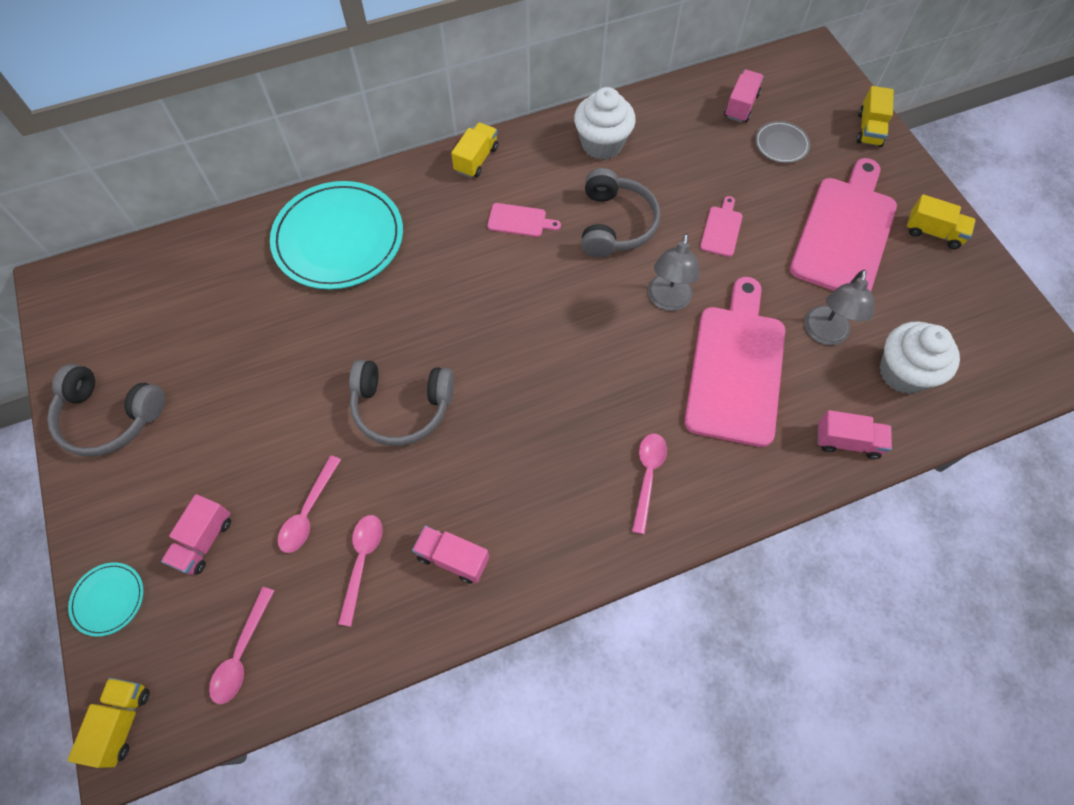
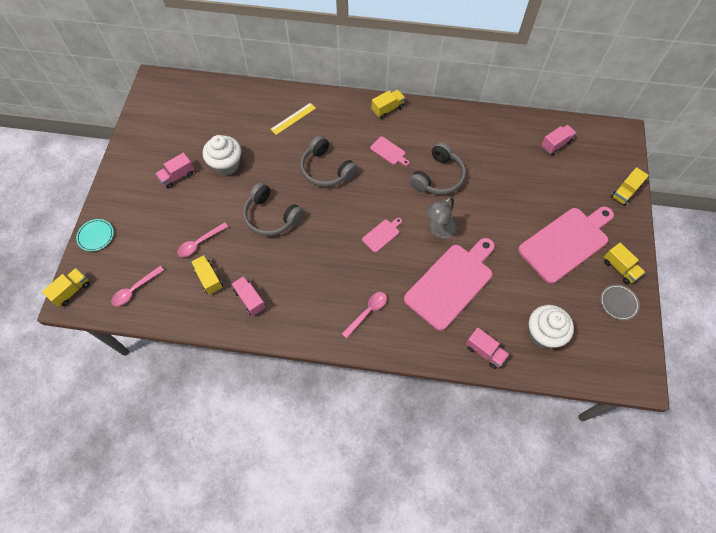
camera: 30 degrees right, 0 degrees up
(110, 417) = (141, 155): grey headphones -> grey headphones (326, 169)
(204, 541) = (148, 232): pink truck -> pink truck (177, 176)
(338, 238) = (293, 118): turquoise plate -> yellow ruler
(362, 562) = (209, 278): pink spoon -> yellow truck
(602, 144) = (460, 130): white cupcake -> white cupcake (226, 165)
(722, 229) = (495, 207): pink cutting board -> pink cutting board (382, 234)
(781, 144) = (564, 177): grey plate -> grey plate (618, 303)
(824, 334) = (513, 291): grey lamp -> none

